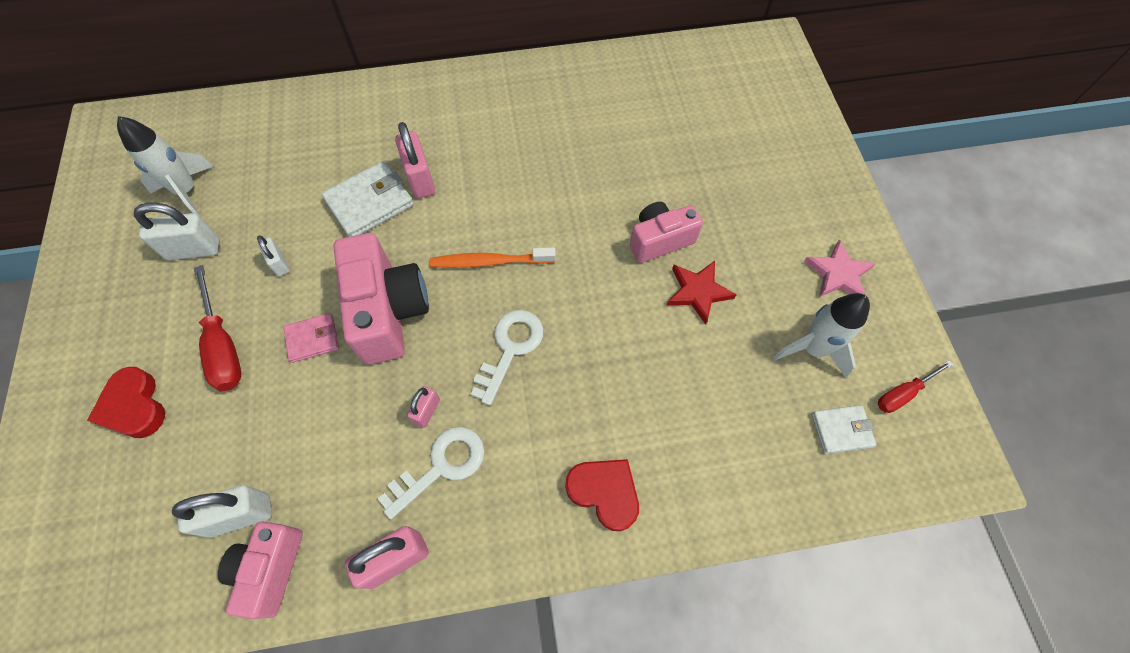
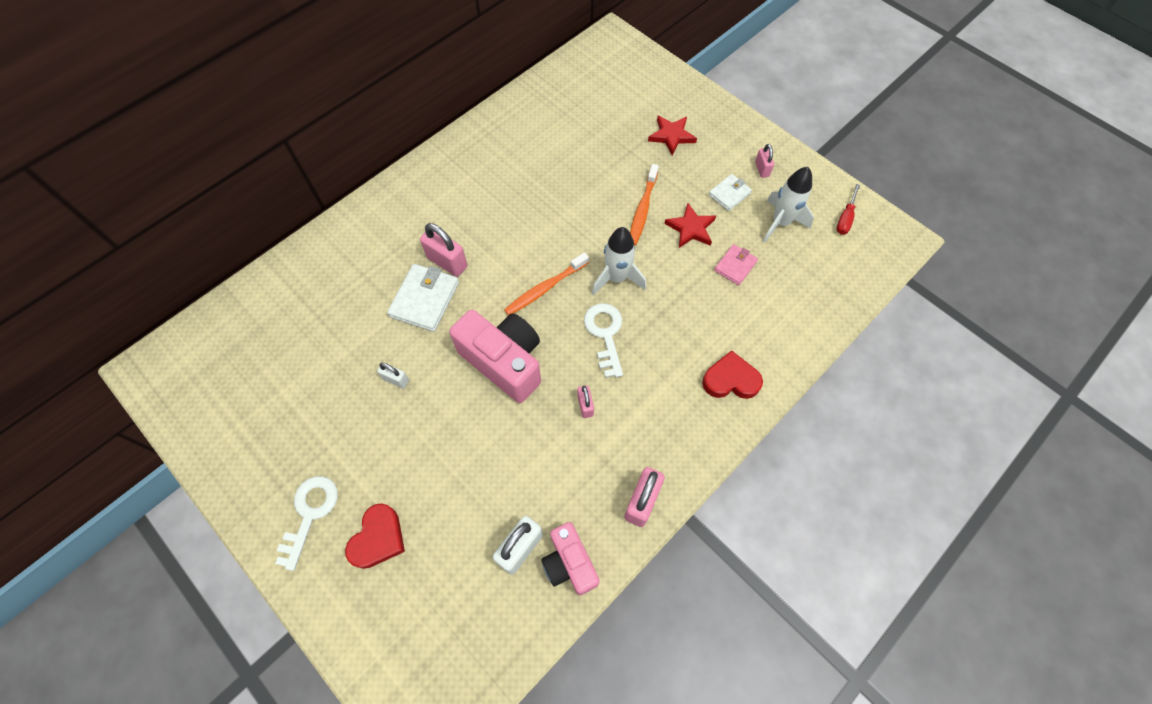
camera: 35 degrees left, 0 degrees up
(134, 406) = (378, 538): red heart -> red heart turned 90 degrees counterclockwise
(187, 191) = (271, 374): white rocket -> white rocket (617, 278)
(194, 249) = (319, 411): white padlock -> none
(223, 346) = (406, 458): red screwdriver -> none
(313, 339) = (467, 412): pink wallet -> pink wallet (735, 266)
(441, 466) = (623, 431): white key -> white key (310, 514)
(660, 240) = (642, 210): pink camera -> orange toothbrush
(758, 179) = (671, 136): none -> red star
(838, 274) = (761, 169): pink star -> pink padlock
(841, 430) = (829, 259): white wallet -> white wallet (729, 194)

